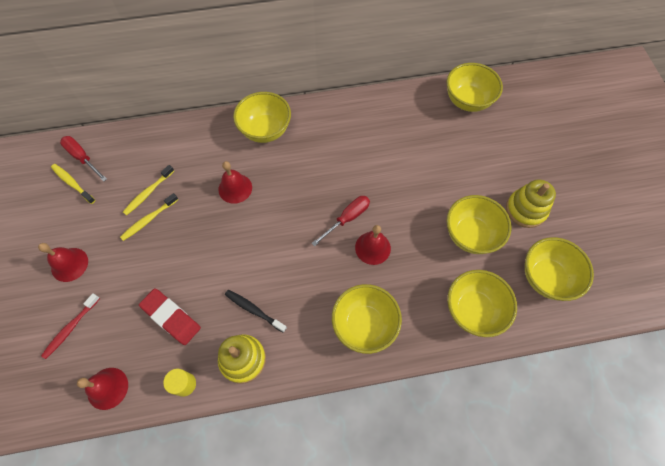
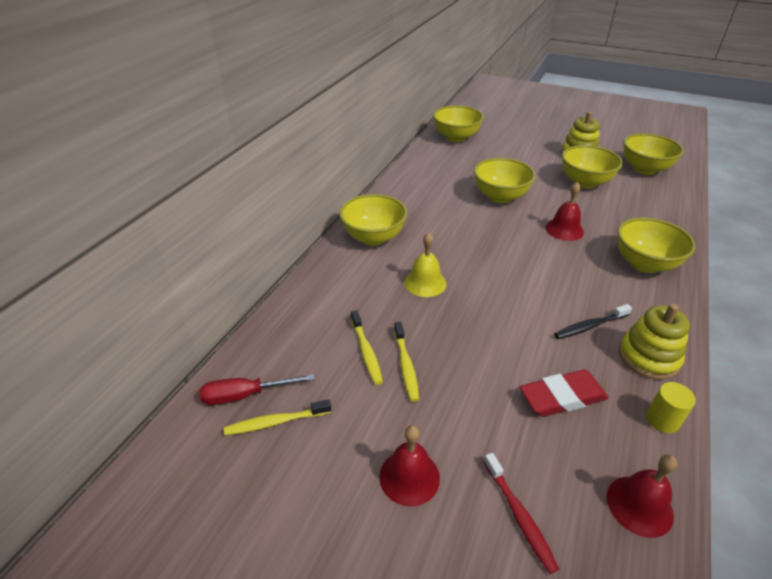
camera: 55 degrees left, 25 degrees down
(235, 188) = (425, 283): red bell -> yellow bell
(347, 218) = (522, 231): red screwdriver -> none
(473, 310) = (657, 207): yellow bowl -> yellow bowl (500, 197)

